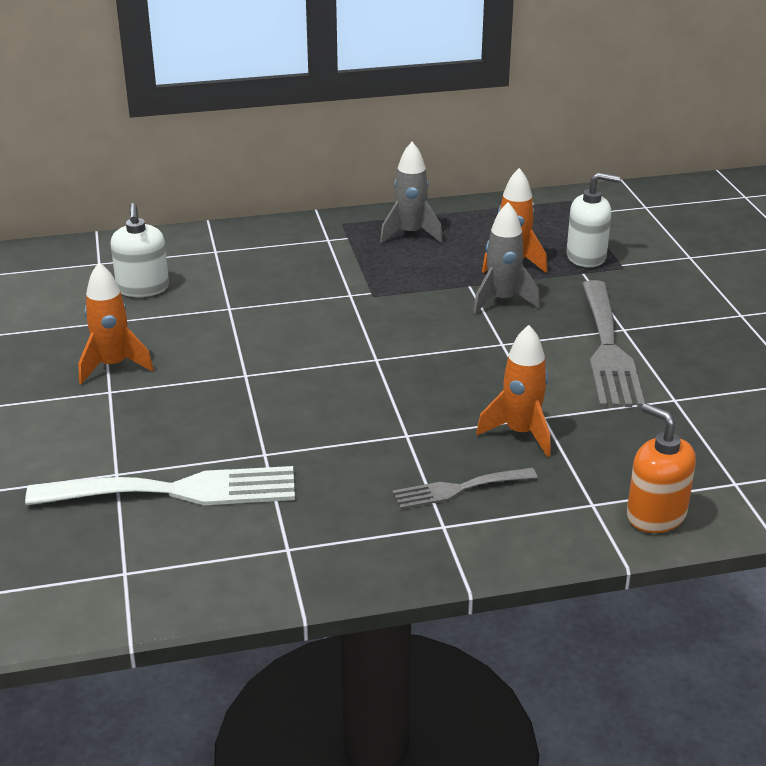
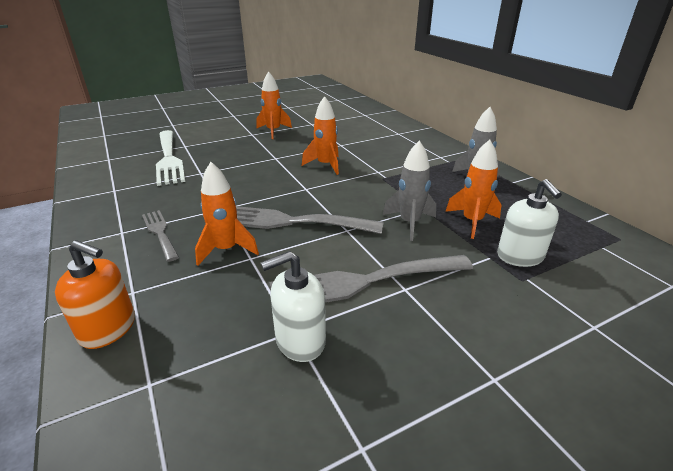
camera: 75 degrees right, 0 degrees up
(143, 288) = (347, 125): white soap dispenser -> white soap dispenser (300, 340)
(304, 332) = (325, 165): none -> orange rocket
(467, 382) = (288, 221): none -> grey fork
(655, 515) = (108, 328): orange soap dispenser -> orange soap dispenser turned 75 degrees clockwise

